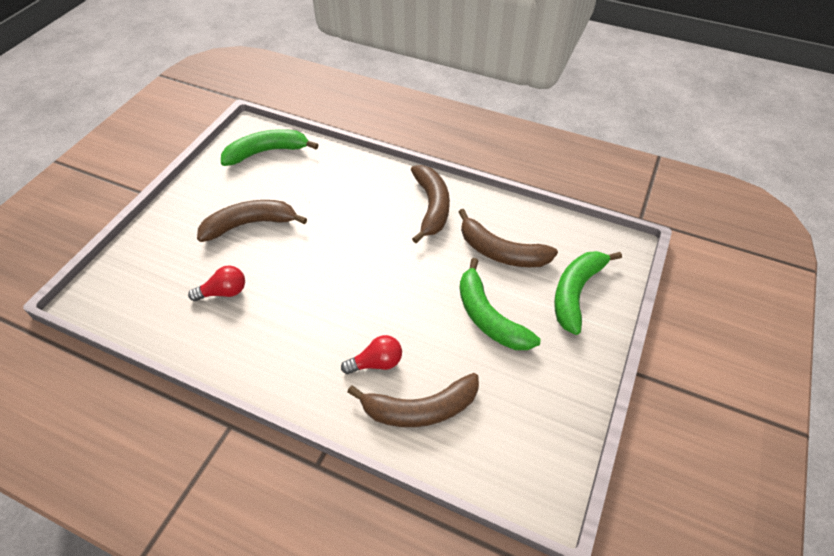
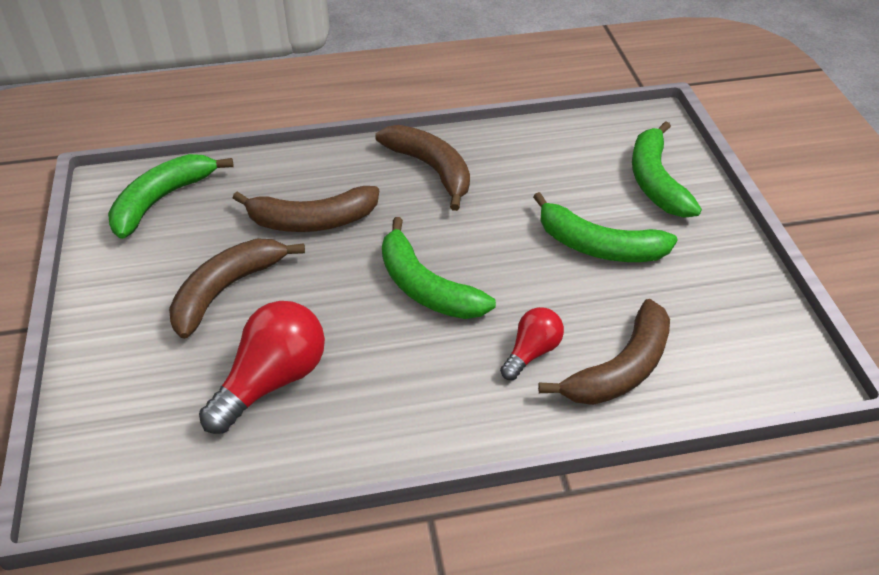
camera: 35 degrees left, 5 degrees down
(224, 292) = (272, 380): red light bulb -> red light bulb, size x1.73
(355, 283) = (426, 287): none -> green banana
(501, 252) = (548, 179): brown banana -> brown banana (312, 220)

